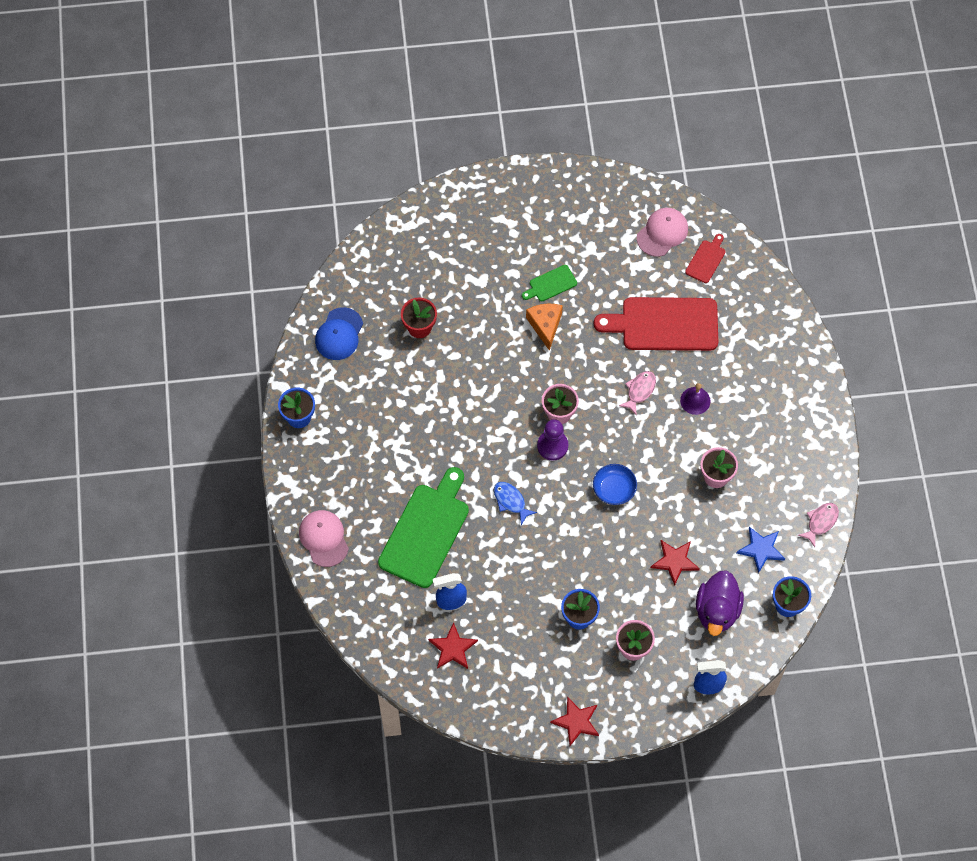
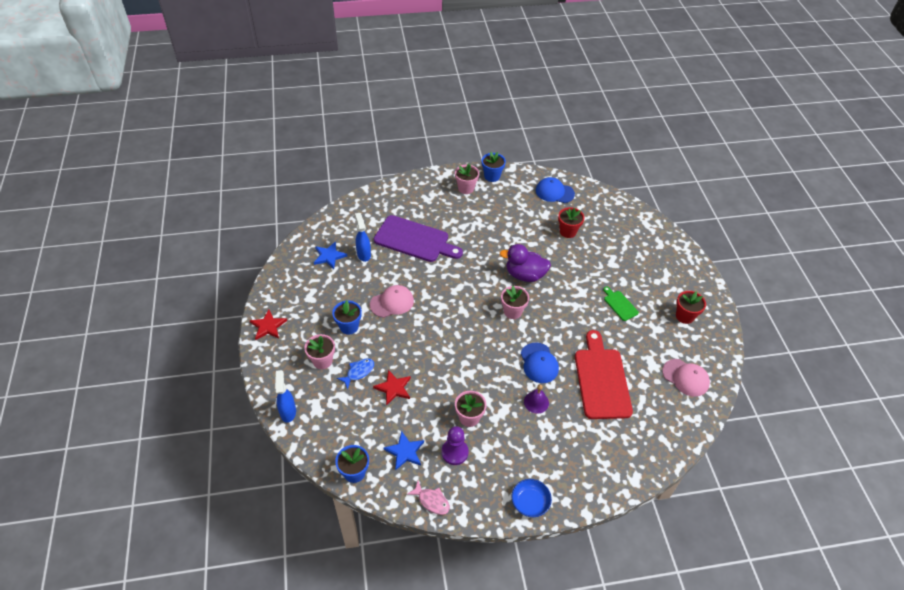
camera: 85 degrees right, 15 degrees down
(323, 455) = (466, 188): none -> pink flower pot
(323, 538) = (408, 191): pink cap -> pink cap (392, 302)
(426, 531) = (414, 240): green cutting board -> purple cutting board
(453, 648) = (329, 256): red star -> blue star
(511, 501) = (439, 285): blue fish -> blue fish (358, 372)
(545, 326) = (584, 302): orange cheese -> none
(552, 446) = (485, 308): purple pawn -> purple pawn (454, 452)
(571, 213) = (684, 316): none -> red flower pot
(614, 489) = (453, 347): blue bowl -> blue bowl (530, 502)
(639, 391) = (539, 363): pink fish -> blue cap
(706, 260) = (669, 410): red cutting board -> none
(717, 610) = (351, 418): purple duck -> purple duck (525, 275)

